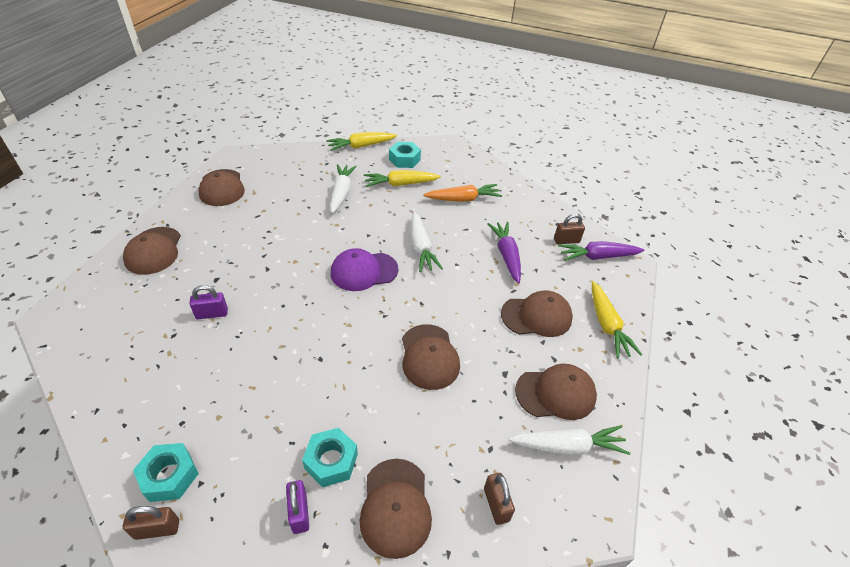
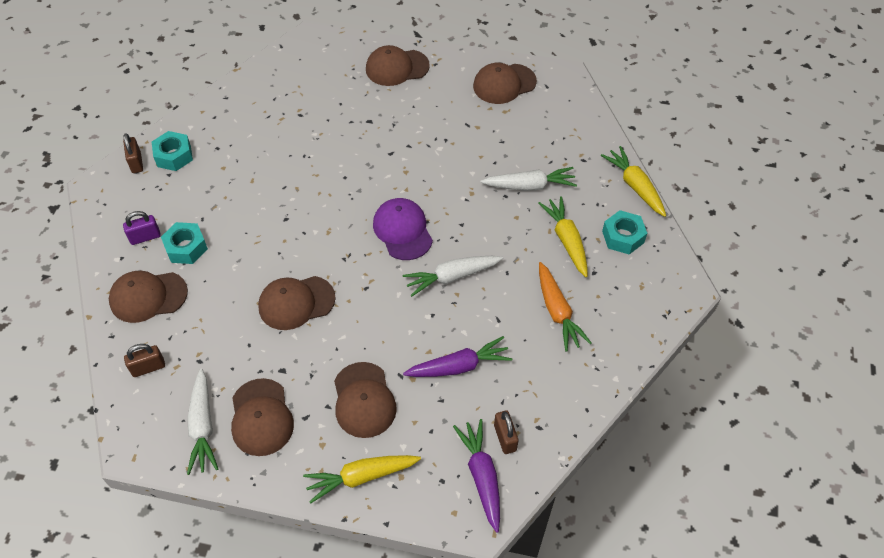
camera: 85 degrees right, 10 degrees up
(212, 314) = (326, 131): purple padlock -> none

